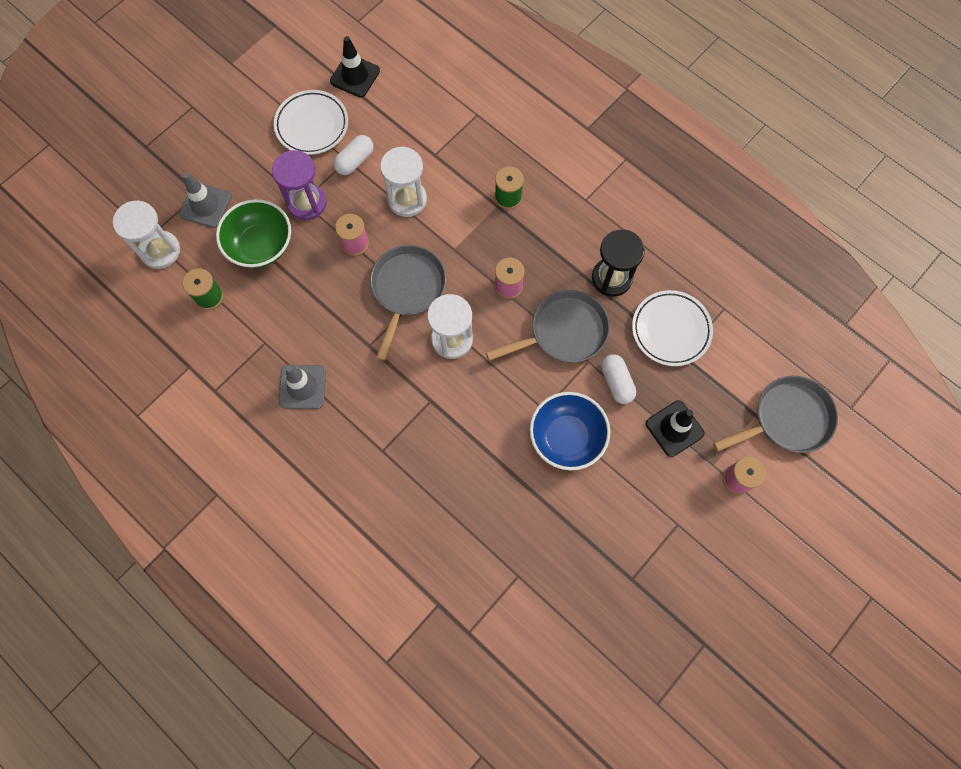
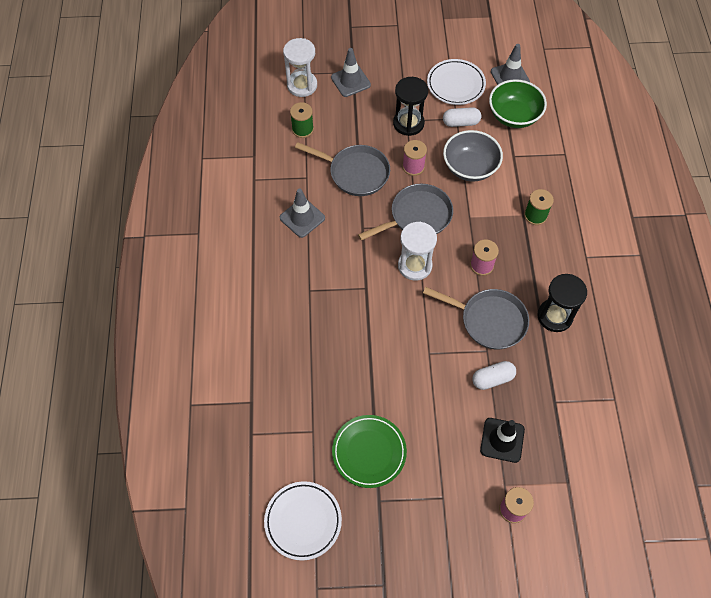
camera: 45 degrees right, 10 degrees down
(261, 245) = (358, 125): green bowl -> green bowl (514, 116)
(307, 203) = (408, 123): purple hourglass -> black hourglass
(355, 76) = (510, 77): black traffic cone -> grey traffic cone
(407, 199) = (470, 167): white hourglass -> grey bowl
(566, 437) = (426, 381): blue bowl -> none
(582, 546) = (369, 452): none -> green plate
(616, 382) = (492, 379): white capsule -> white capsule turned 45 degrees clockwise
(671, 330) = (563, 380): white plate -> white plate (303, 521)
(786, 419) = (588, 505): grey pan -> grey pan (355, 173)

